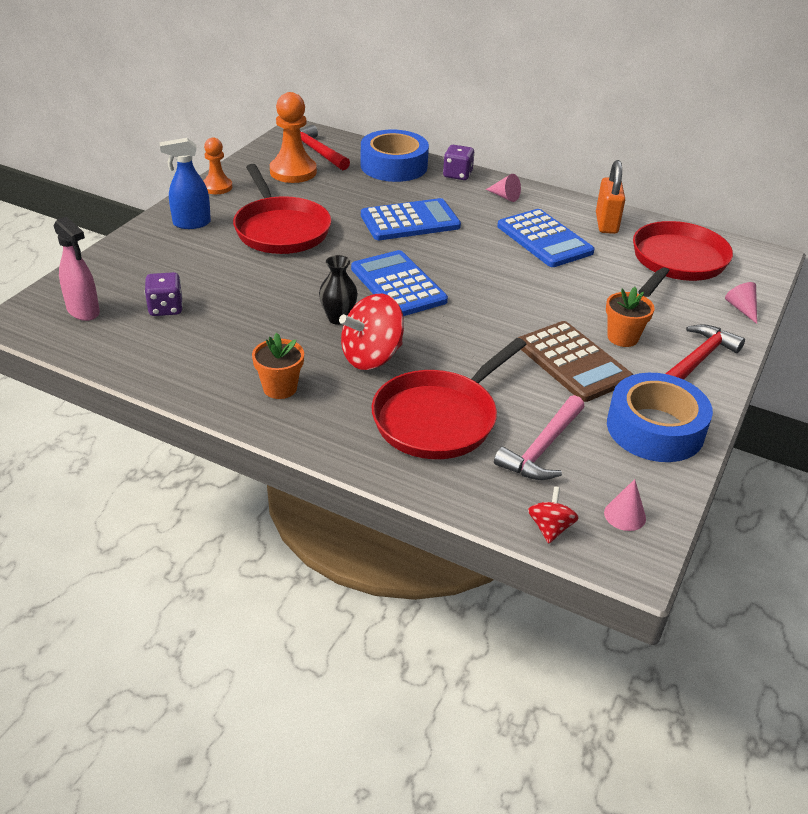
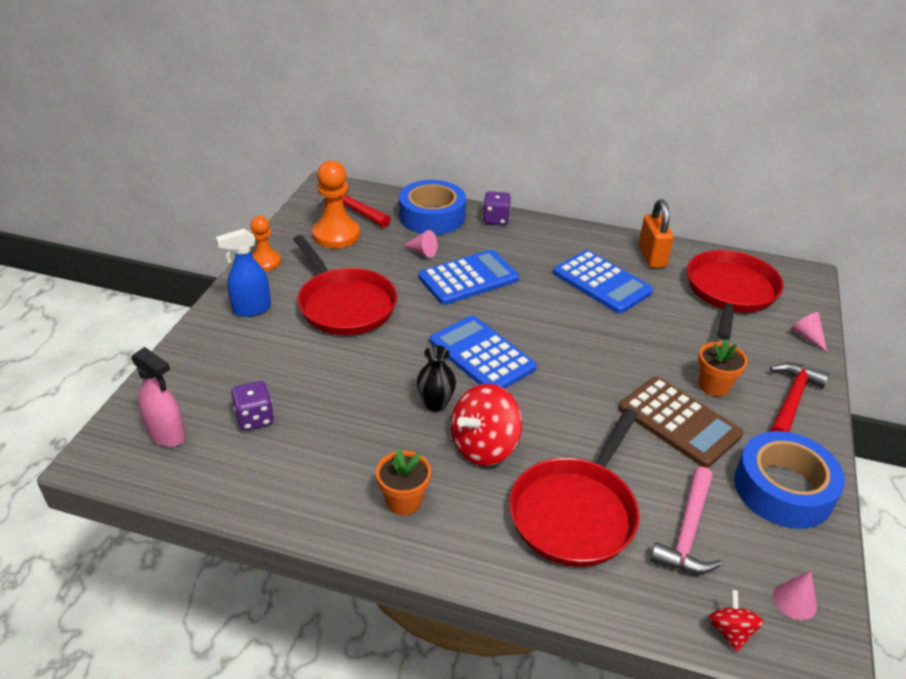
camera: 10 degrees left, 0 degrees up
(504, 196) = (548, 238): pink cone -> pink cone (422, 252)

